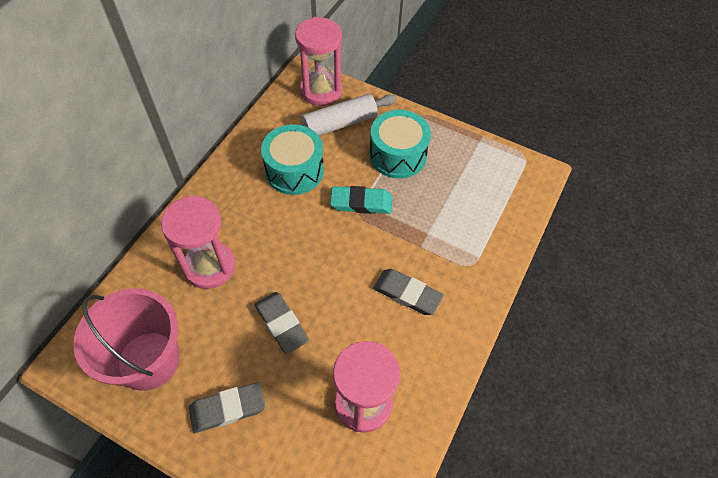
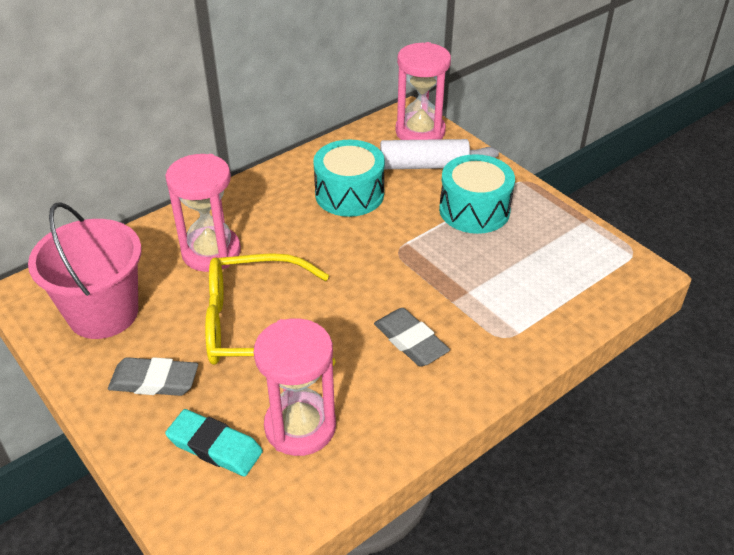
camera: 25 degrees right, 15 degrees down
(281, 324) = (254, 325): grey eraser -> yellow glasses
(361, 203) = (406, 242): turquoise eraser -> turquoise eraser (215, 446)

